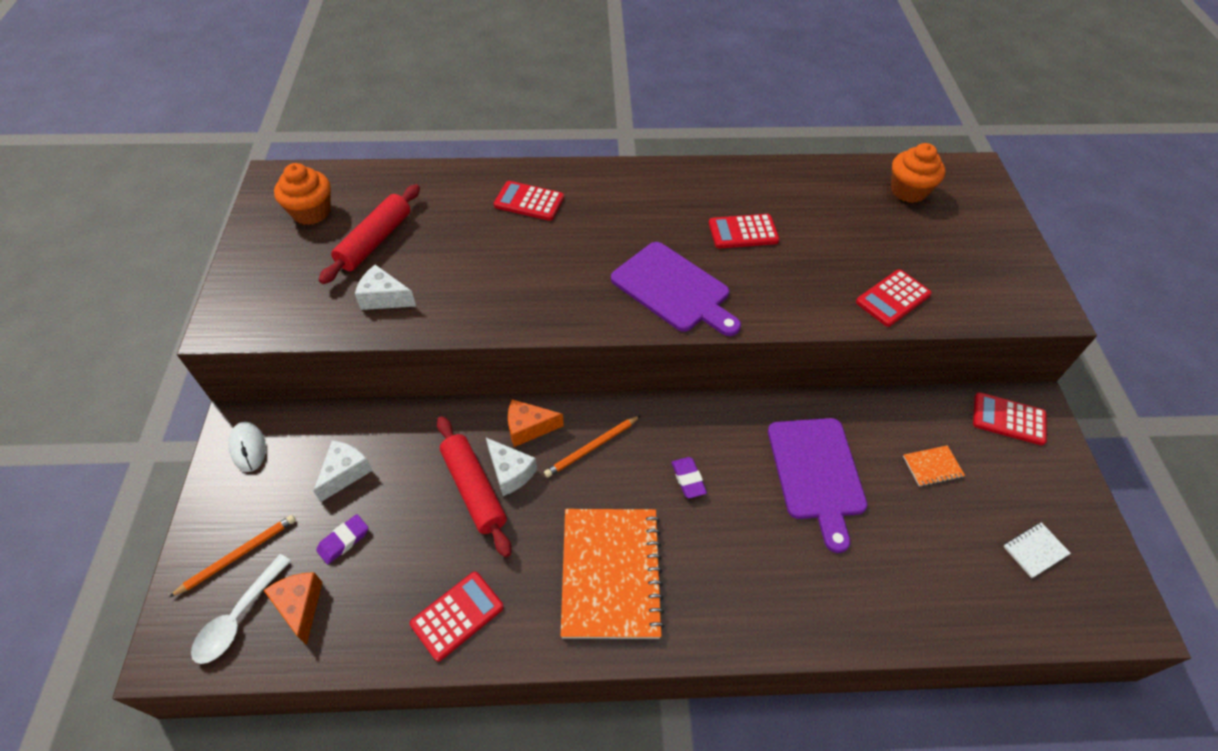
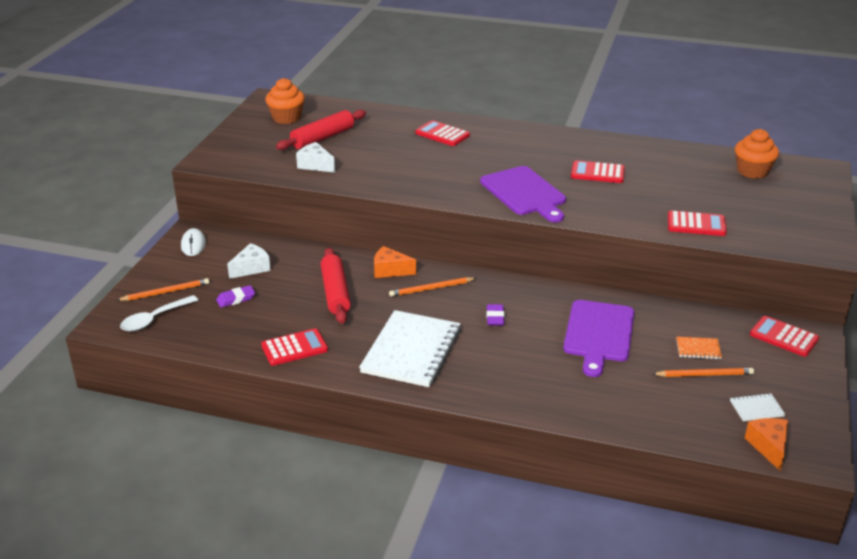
camera: 20 degrees right, 20 degrees down
(300, 606) = (194, 322): orange cheese -> orange cheese (768, 447)
(510, 472) = (365, 289): white cheese -> none
(610, 573) = (411, 351): orange notebook -> white notebook
(893, 298) = (696, 224): red calculator -> red calculator turned 150 degrees counterclockwise
(957, 509) = (704, 374): none -> orange pencil

